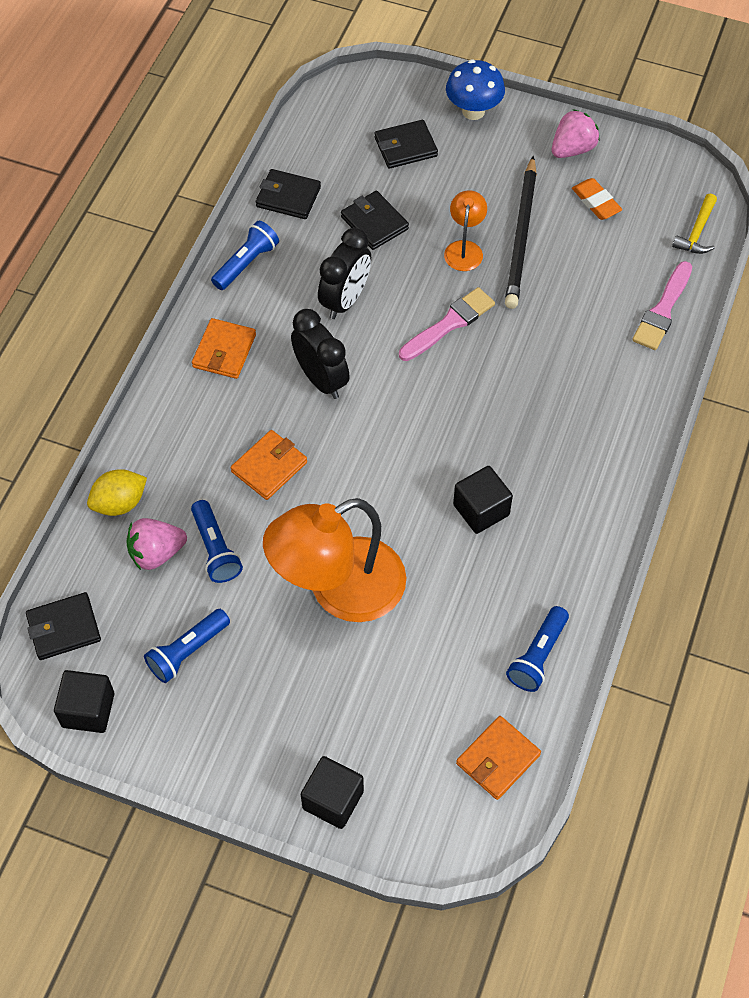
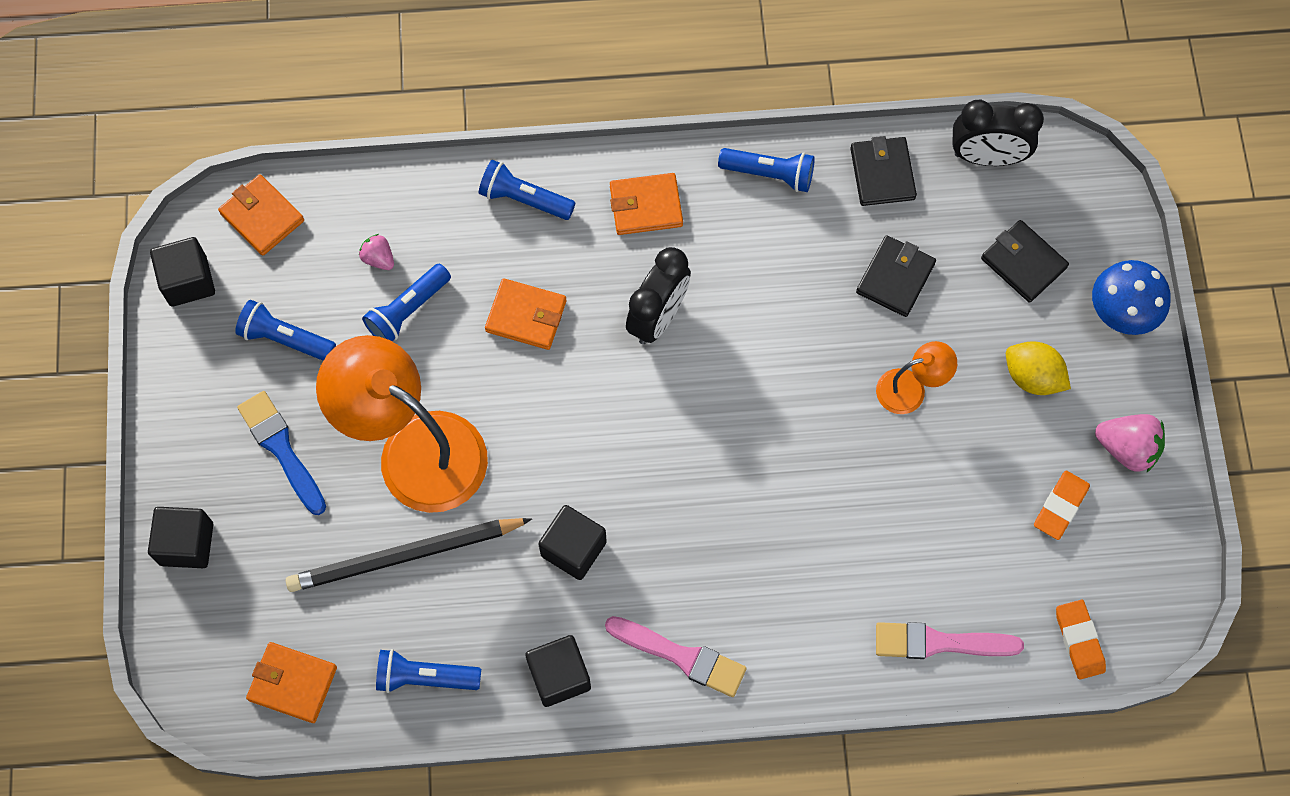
camera: 65 degrees right, 10 degrees up
(64, 628) = (262, 217): black wallet -> orange wallet
(120, 503) = (419, 197): yellow lemon -> yellow lemon (1032, 377)
(156, 553) = (379, 258): pink strawberry -> pink strawberry, size x0.58
(167, 429) = (524, 198): none -> blue flashlight
(286, 691) = (281, 449): none -> blue brush
(345, 300) = (773, 295): black clock -> black clock (987, 157)
(449, 324) = (798, 416): pink brush -> pink brush (681, 656)
(521, 236) = (962, 443): black pencil -> black pencil (405, 556)
(579, 560) = (559, 676): none -> black cube
(697, 232) = (1079, 640): yellow hammer -> orange eraser

